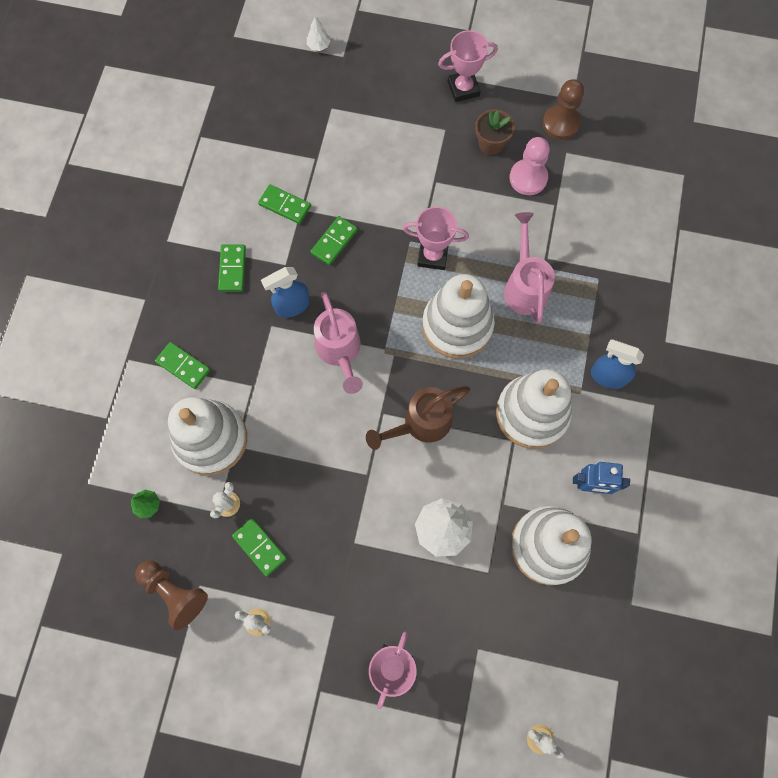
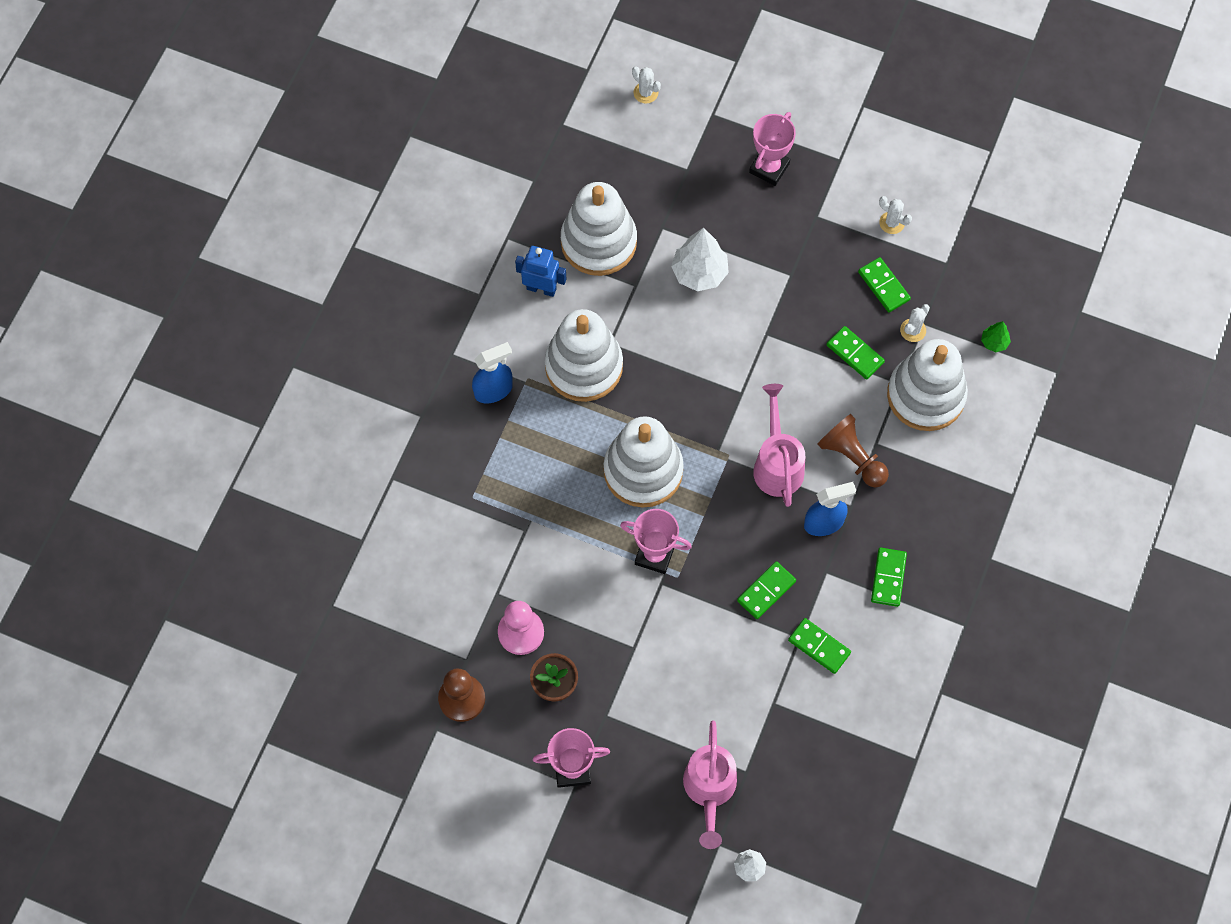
camera: 170 degrees left, 5 degrees down
(174, 593) = (970, 259): brown pawn -> brown pawn (852, 457)
(183, 366) = (951, 476): green domino -> green domino (855, 354)
(421, 423) = (702, 375): brown watering can -> none
(524, 286) = (558, 502): pink watering can -> pink watering can (709, 789)
(607, 376) = (494, 390): blue spray bottle -> blue spray bottle turned 60 degrees counterclockwise

